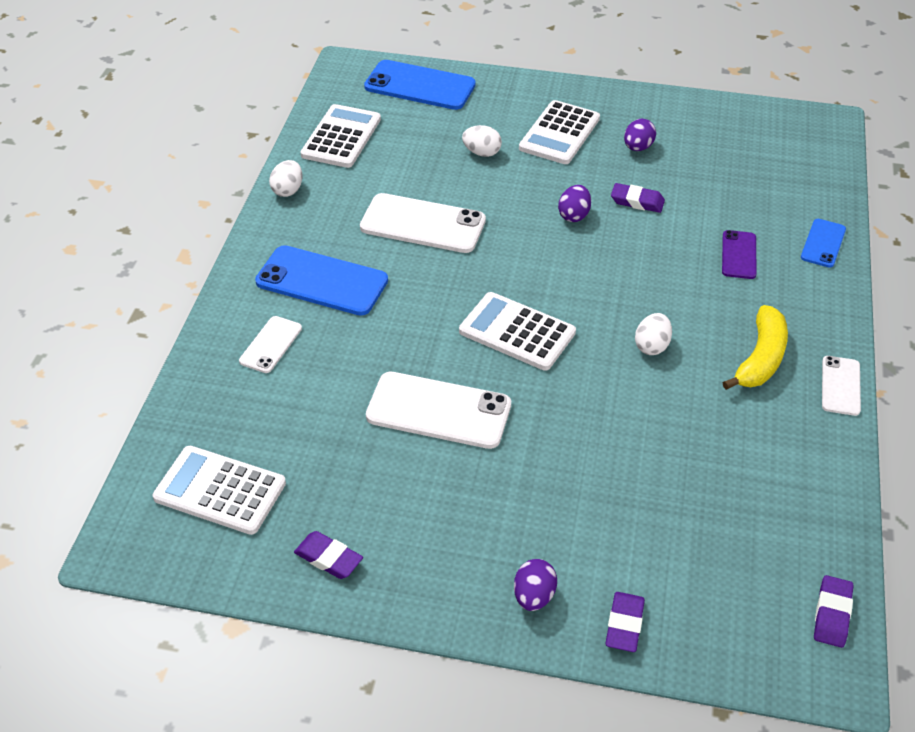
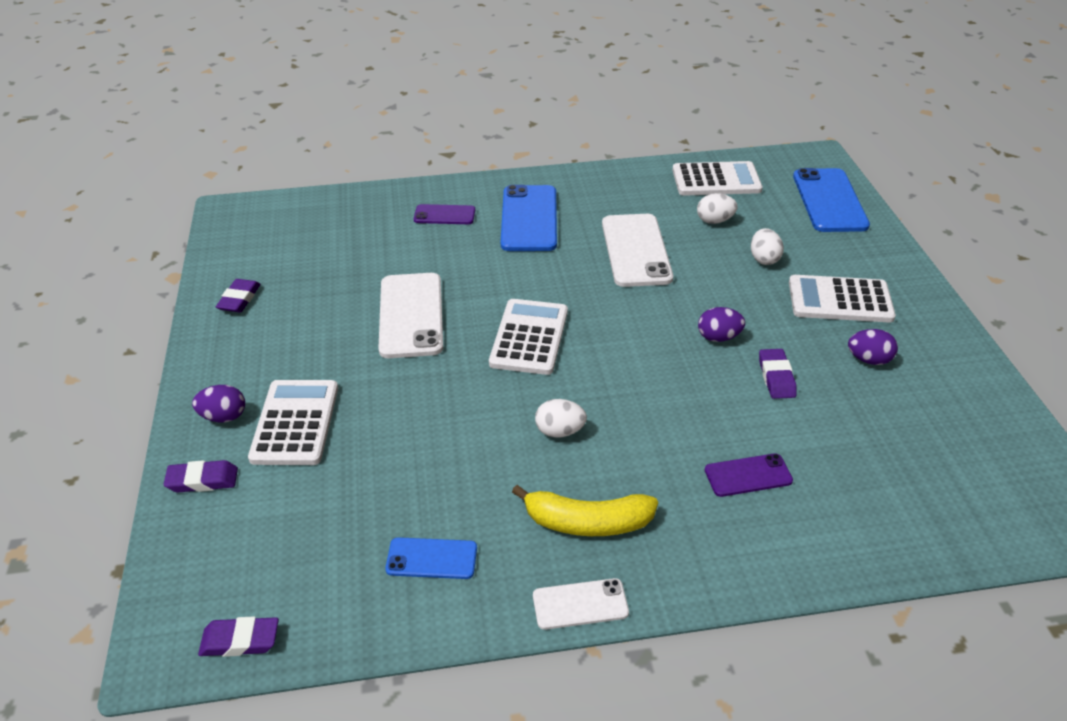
camera: 70 degrees right, 5 degrees down
(220, 491) = (290, 234): white calculator -> white calculator (295, 423)
(271, 345) = (444, 215): white phone -> purple phone
(288, 190) = (626, 174): white egg -> white egg (714, 221)
(823, 243) = (827, 552): blue phone -> blue phone (431, 559)

